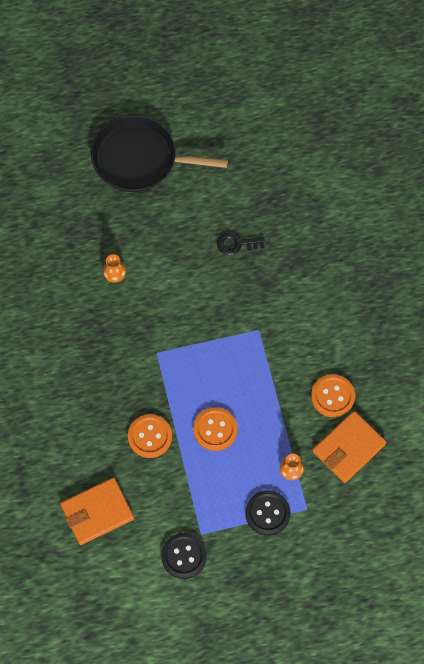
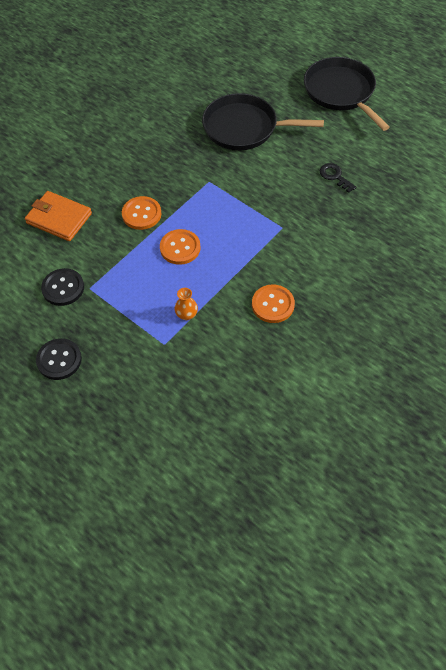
camera: 55 degrees right, 10 degrees down
(115, 275) = (244, 128): orange vase -> black pan
(267, 513) = (139, 320): black button -> black button (59, 360)
(348, 448) = (239, 341): orange wallet -> none

